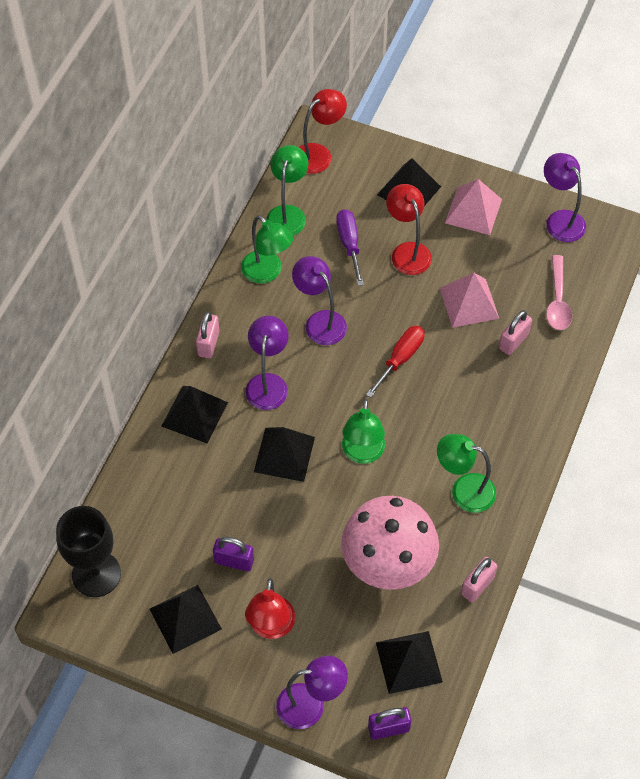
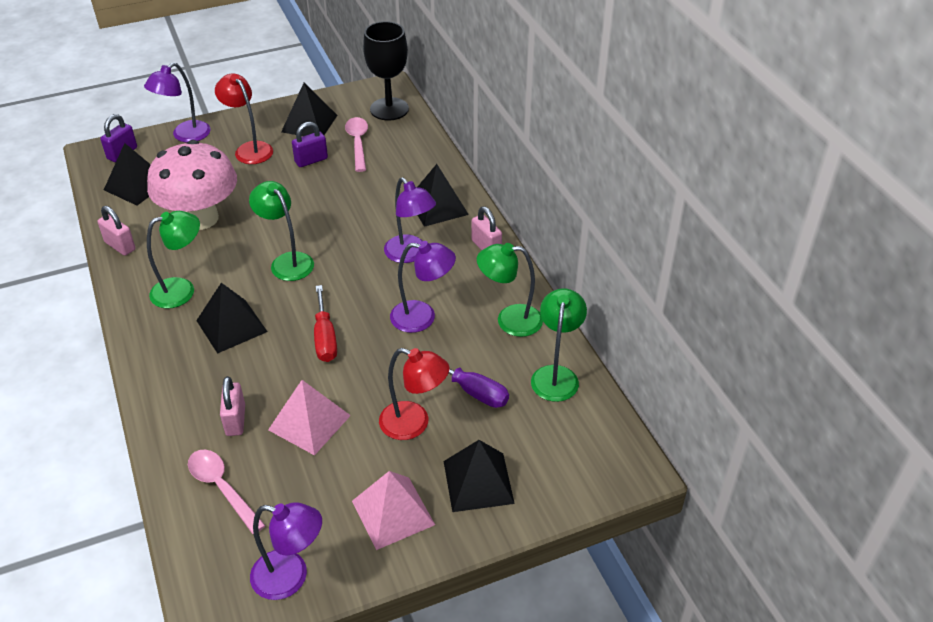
camera: 135 degrees right, 15 degrees down
(173, 549) = (358, 143): none -> pink spoon
(284, 454) = (345, 226): black pyramid -> black pyramid (231, 326)
(287, 213) = (556, 375): green lamp -> green lamp turned 135 degrees counterclockwise
(319, 154) = (602, 448): red lamp -> none
(477, 586) = (120, 246): pink padlock -> pink padlock turned 45 degrees counterclockwise

